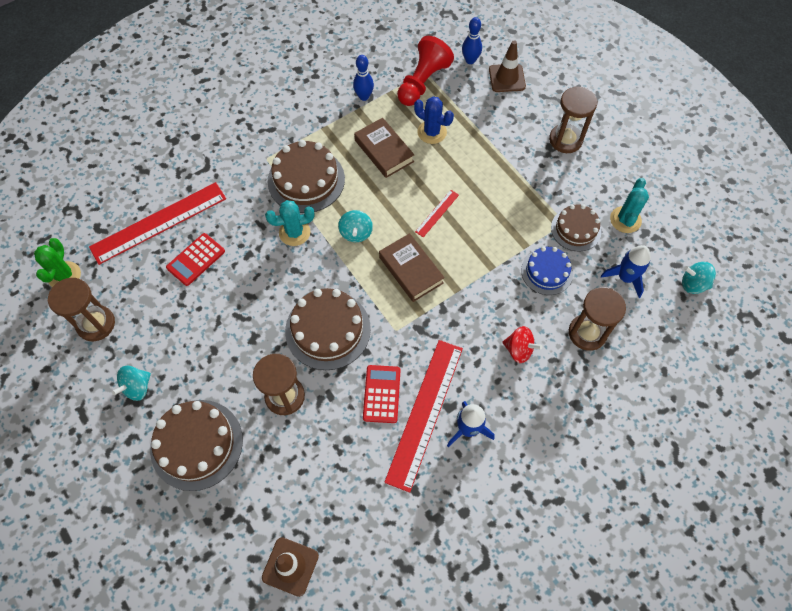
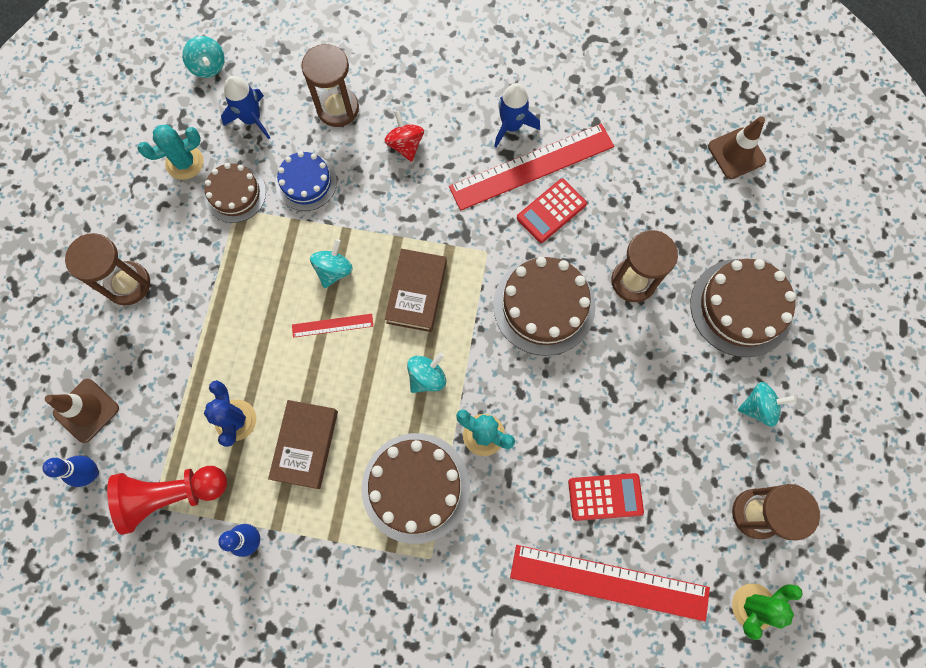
camera: 135 degrees left, 10 degrees up
(471, 240) = (334, 270): none -> turquoise spinning top

